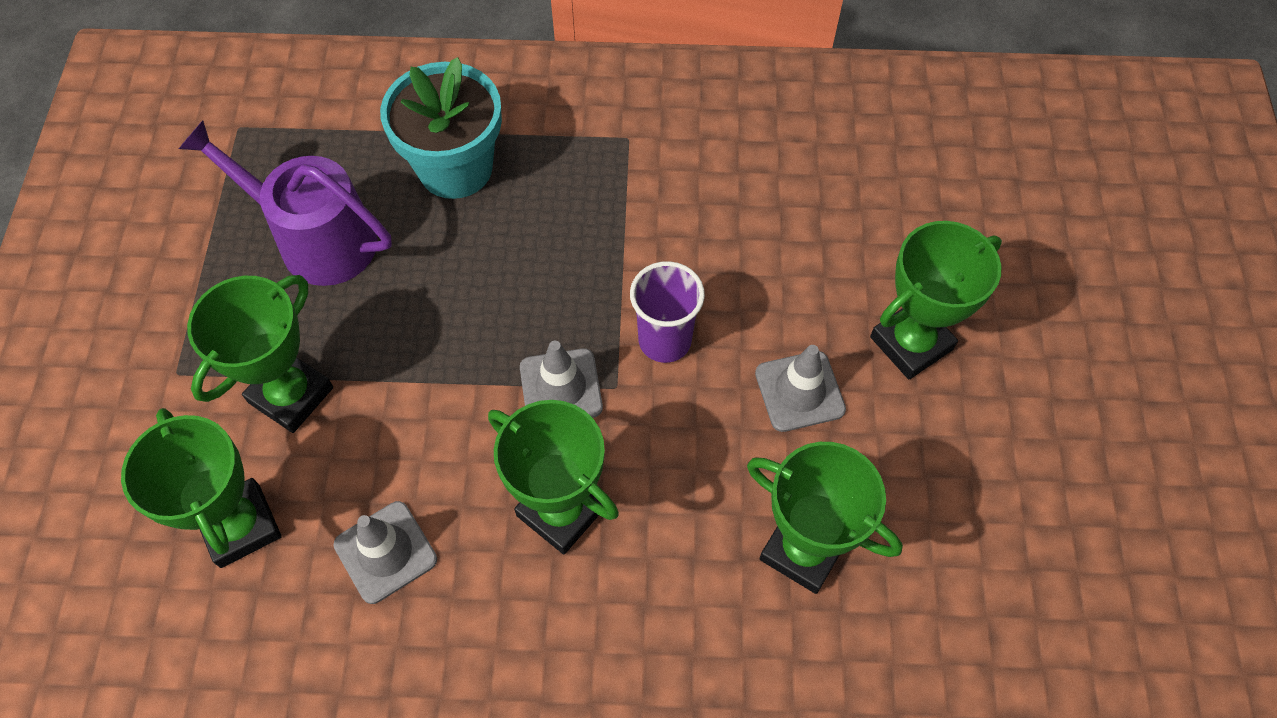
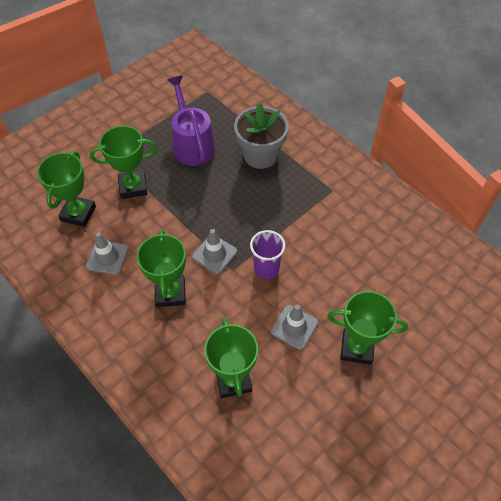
camera: 45 degrees right, 5 degrees down
(455, 168) = (260, 155): turquoise flower pot -> grey flower pot

